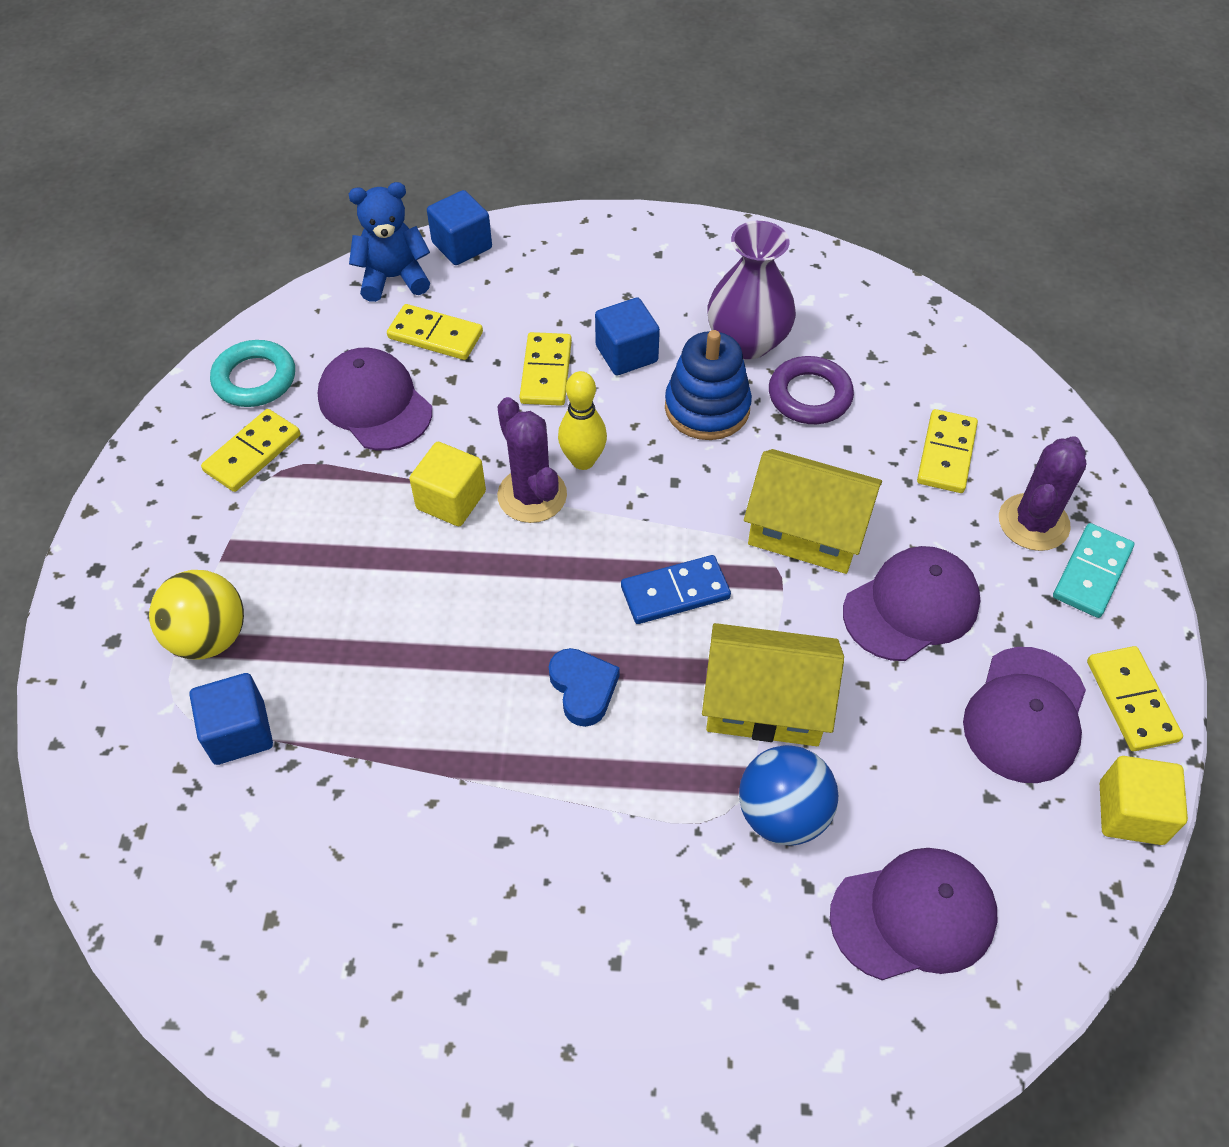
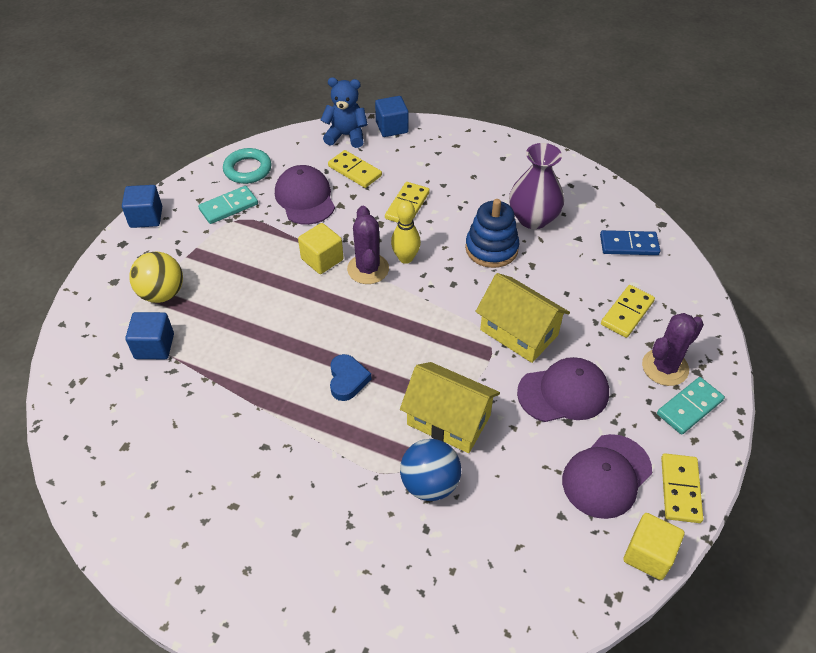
camera: 20 degrees right, 5 degrees down
(253, 453) = (229, 207): yellow domino -> turquoise domino
(626, 354) = (458, 207): blue cube -> blue cube (146, 217)
(675, 592) = (424, 344): blue domino -> blue domino (629, 245)
(809, 396) = (557, 258): purple ring -> none
(913, 915) = (481, 566): purple cap -> none

